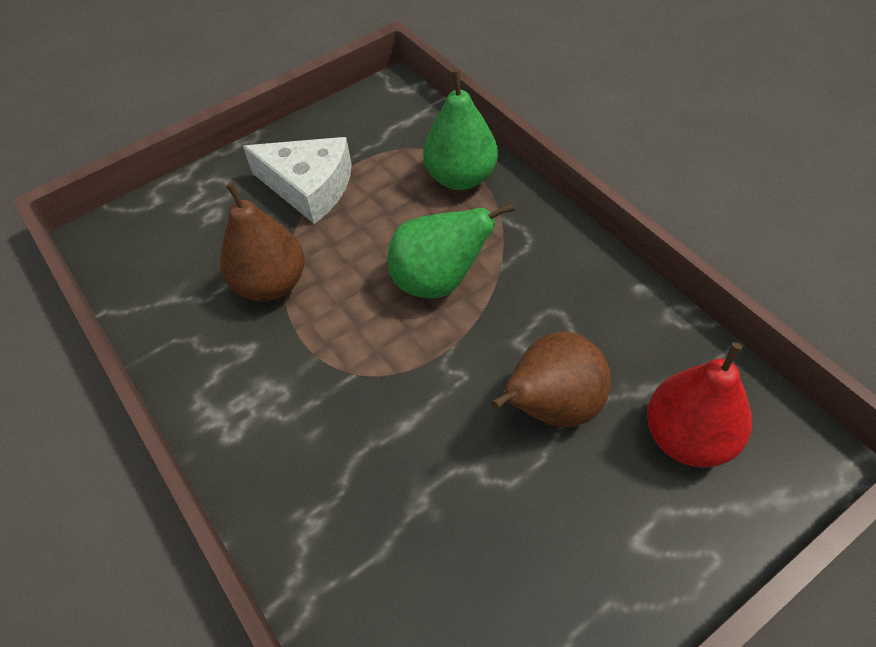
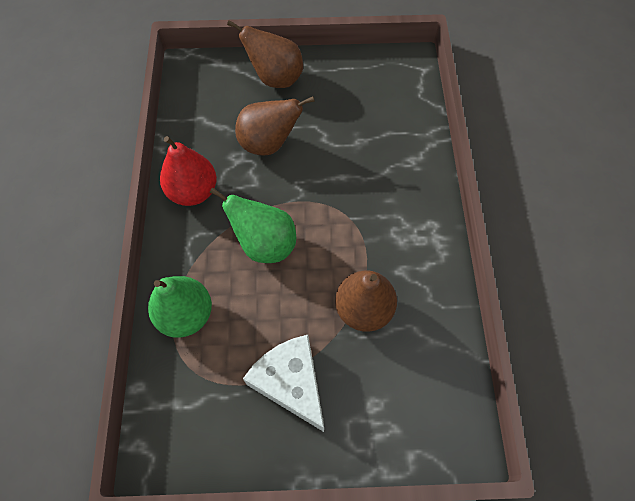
camera: 150 degrees left, 10 degrees up
(655, 534) = (275, 78): none -> brown pear
(688, 437) = (225, 99): red pear -> red pear (193, 191)

